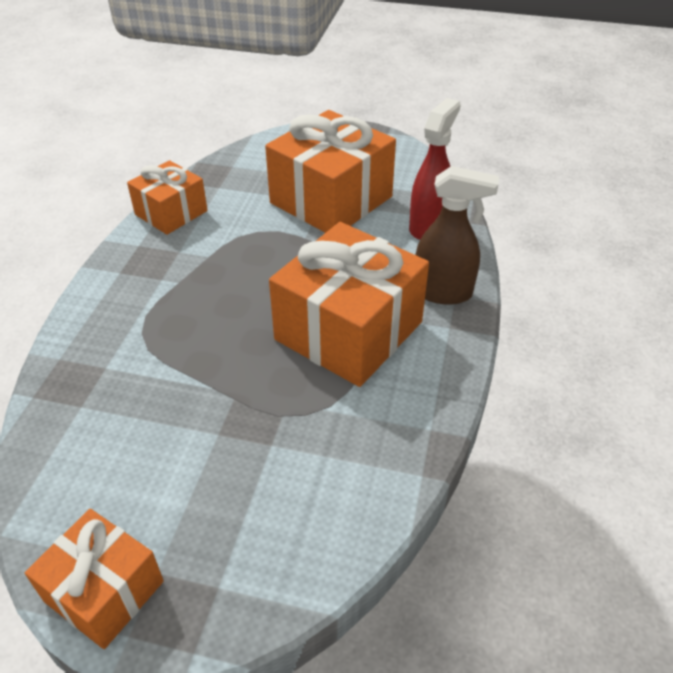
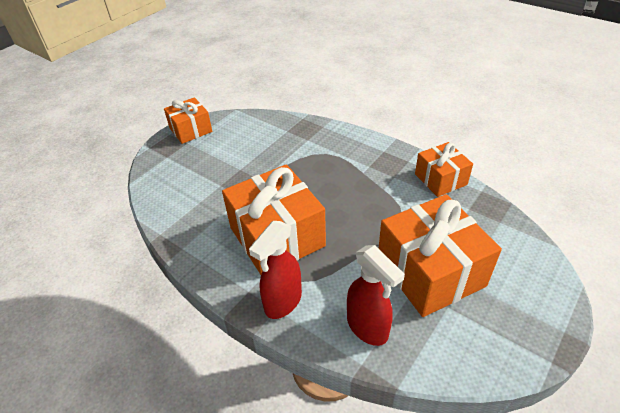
camera: 115 degrees right, 0 degrees up
(443, 293) = (282, 302): brown spray bottle -> red spray bottle

